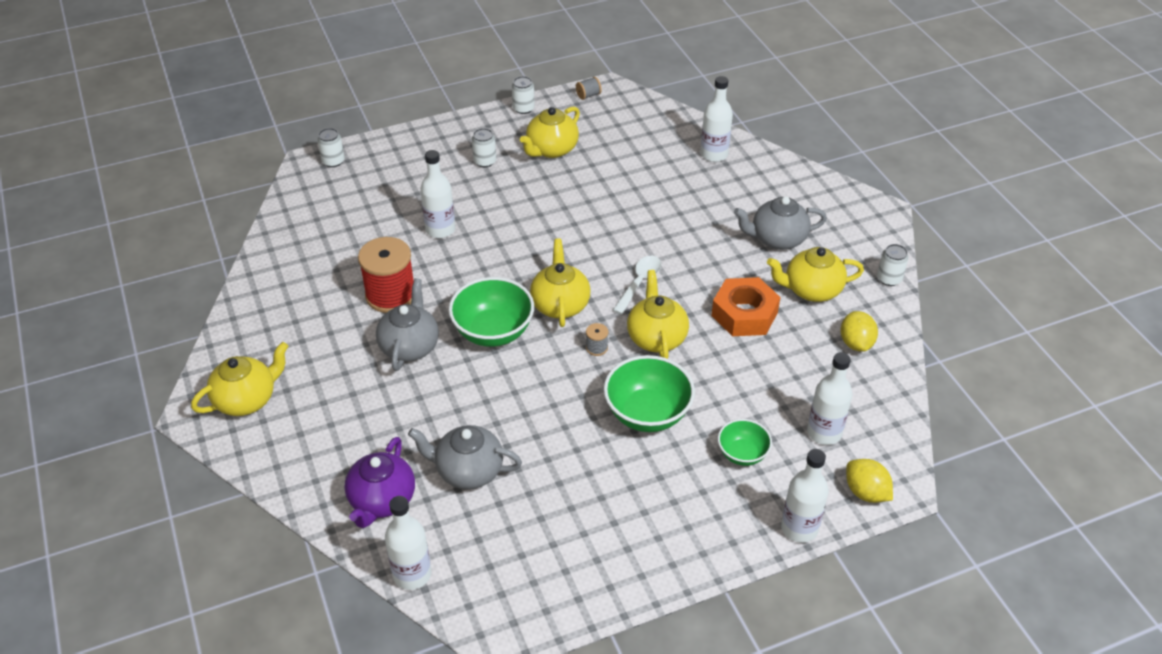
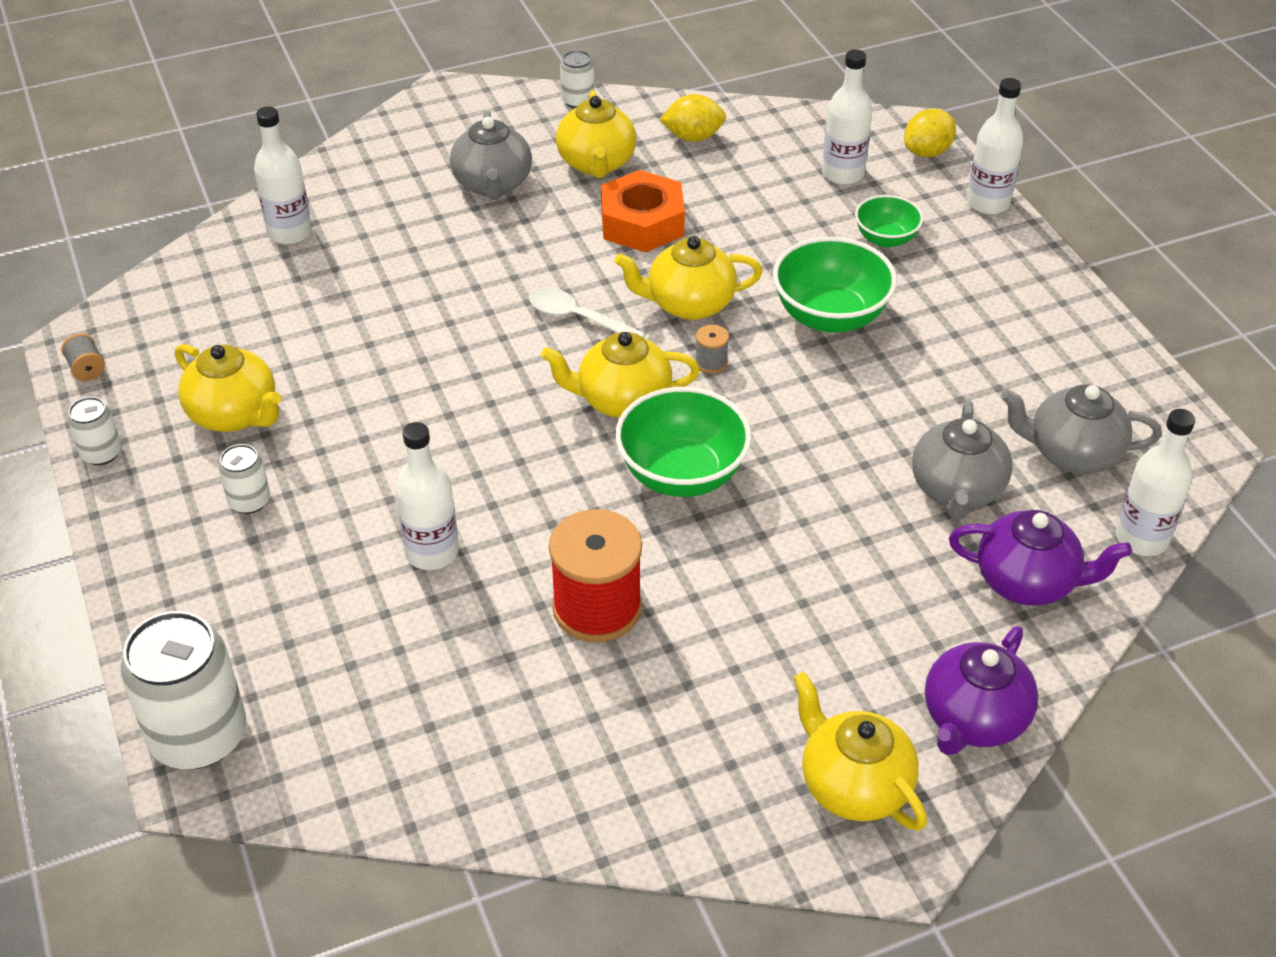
camera: 90 degrees left, 0 degrees up
(279, 459) = (973, 719): none -> purple teapot
(333, 161) = (198, 736): white can -> white can, size x2.06
(410, 346) = (717, 573): grey teapot -> grey teapot (1072, 453)

